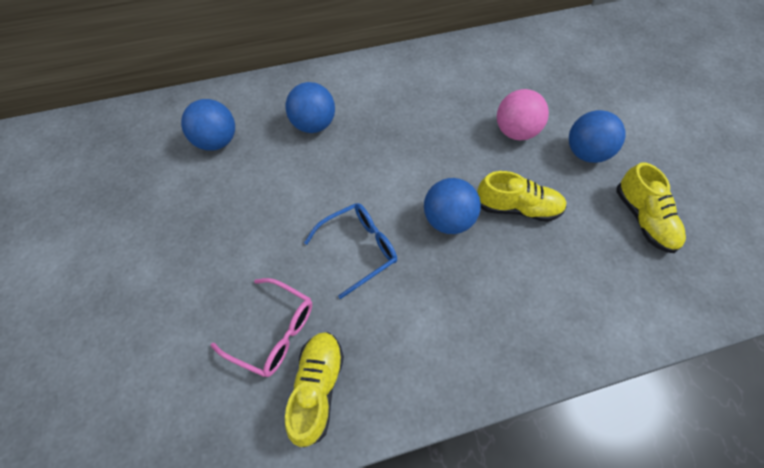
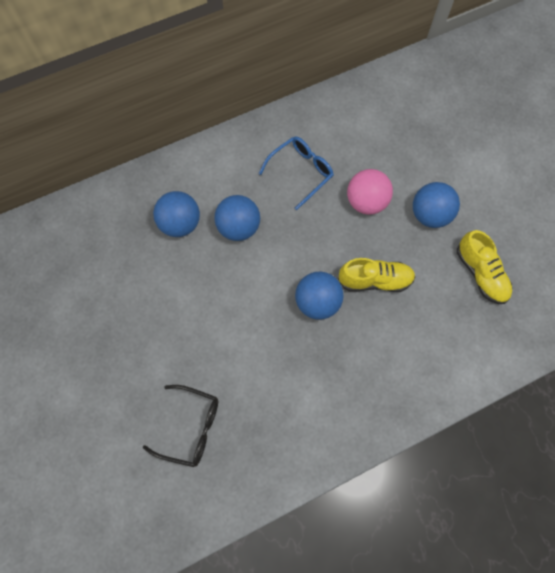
camera: 10 degrees left, 10 degrees up
(217, 141) = (94, 256): blue ball -> blue ball (238, 227)
(273, 332) = (190, 427): pink glasses -> black glasses
(317, 388) = (236, 466): yellow shoe -> none
(358, 249) = (246, 342): blue glasses -> blue glasses (301, 172)

